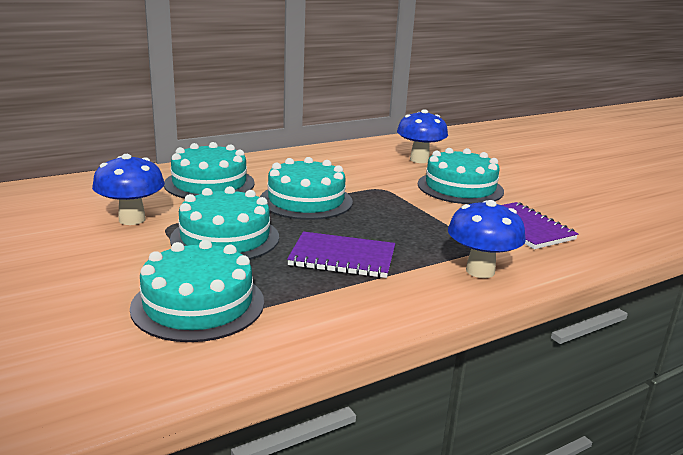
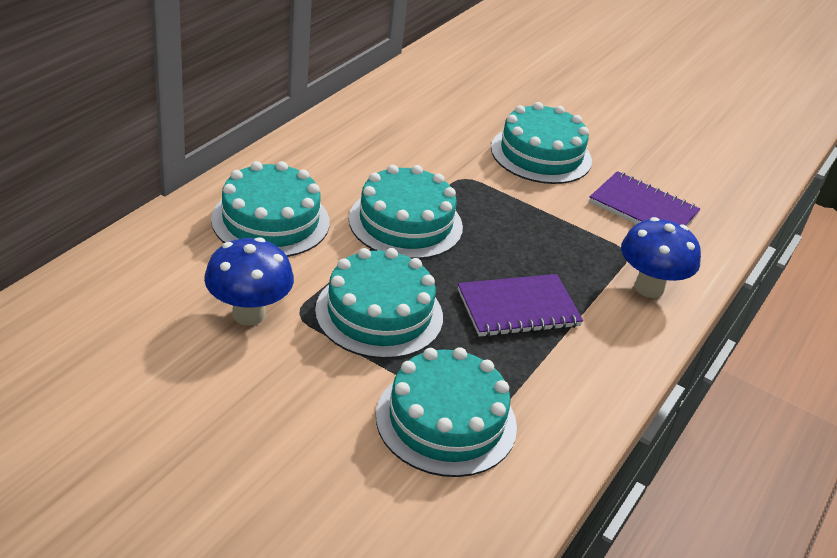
camera: 30 degrees left, 15 degrees up
(419, 160) = (462, 110): blue mushroom -> none

